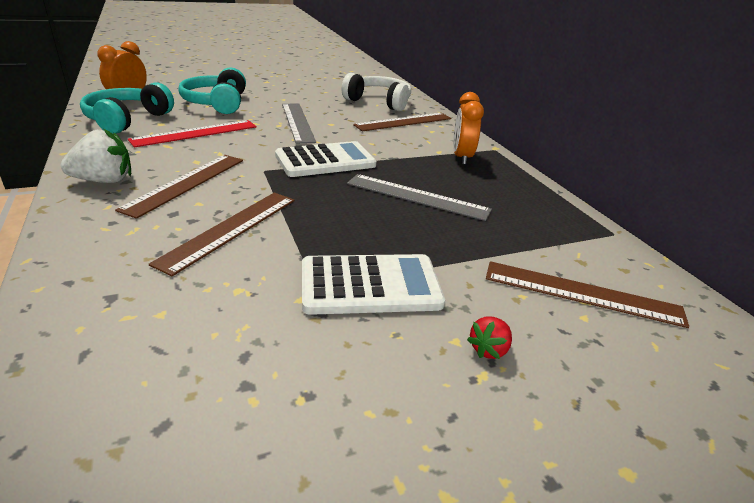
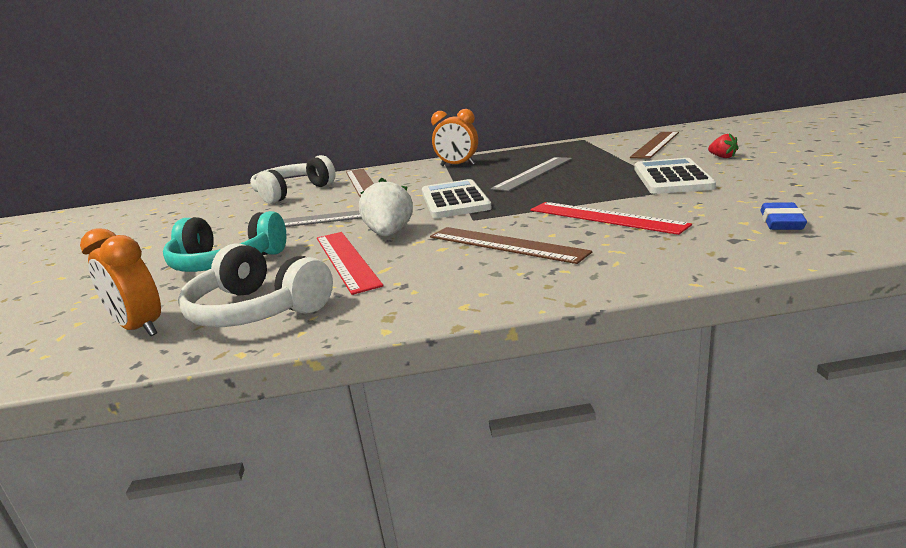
camera: 70 degrees left, 10 degrees down
(104, 181) = (494, 284): white strawberry -> white strawberry (389, 234)
(127, 120) = (257, 310): turquoise headphones -> white headphones
(140, 341) = (781, 222): none -> blue eraser
(230, 229) = (604, 217): brown ruler -> red ruler

